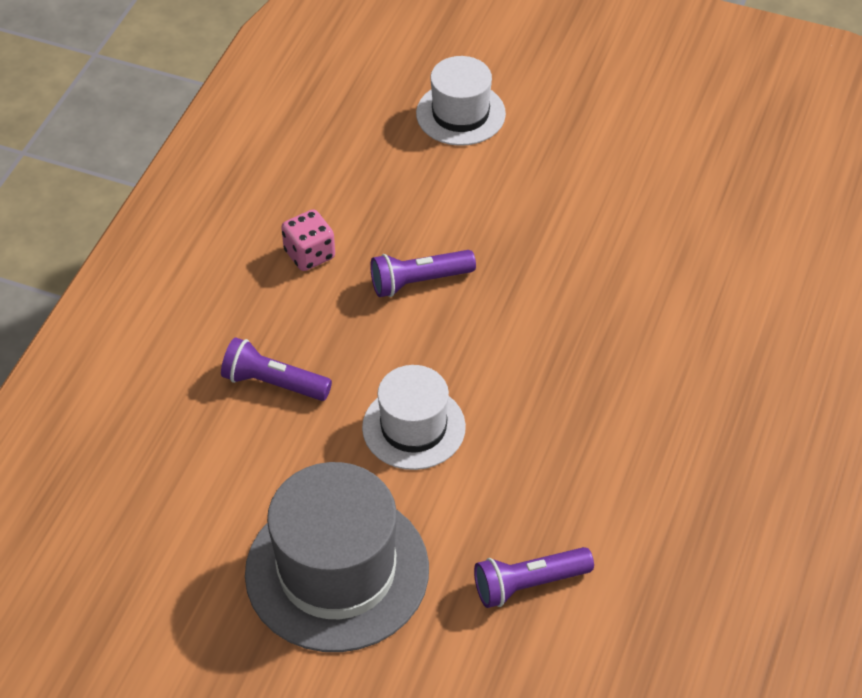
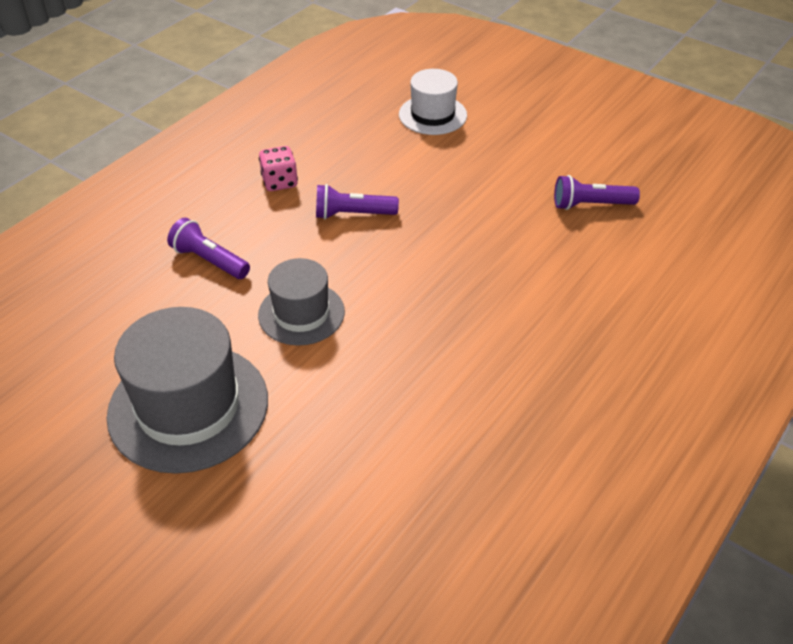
camera: 15 degrees right, 5 degrees down
(413, 427) = (301, 313): white hat -> grey hat
(528, 584) = (341, 454): purple flashlight -> purple flashlight (590, 204)

